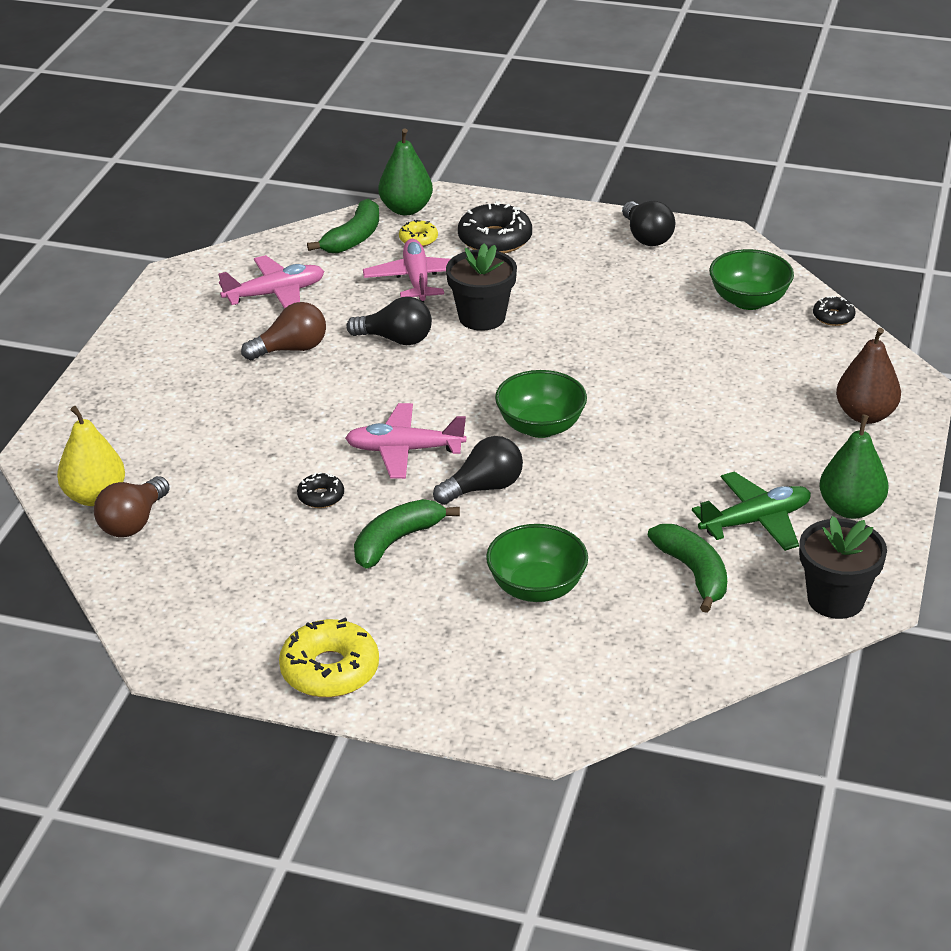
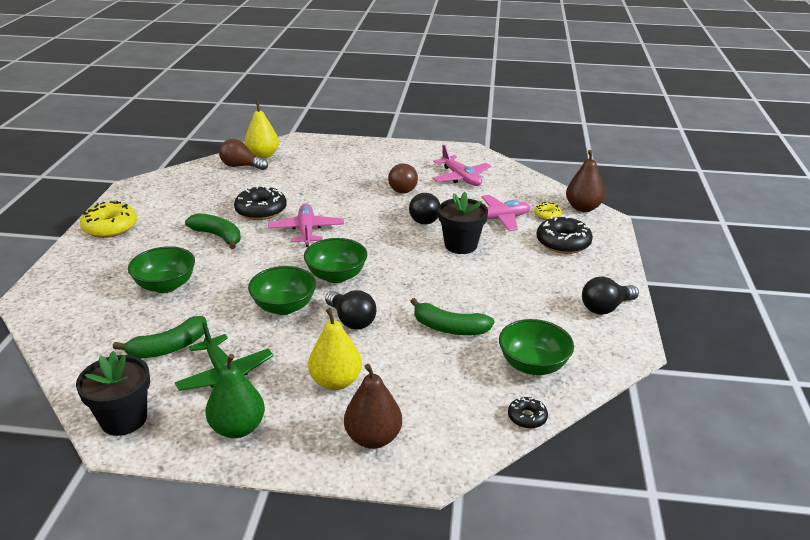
camera: 80 degrees right, 5 degrees down
(291, 349) = (404, 188): brown light bulb -> brown light bulb turned 45 degrees clockwise
(321, 496) = (261, 210): black donut -> black donut, size x1.90
(354, 238) = (536, 194): green banana -> green banana (449, 328)
(406, 209) = (583, 208): green pear -> brown pear
(483, 488) = (268, 260): black light bulb -> black light bulb (351, 320)
(610, 473) = (284, 307): none -> green bowl
(771, 436) = (336, 381): none -> yellow pear

